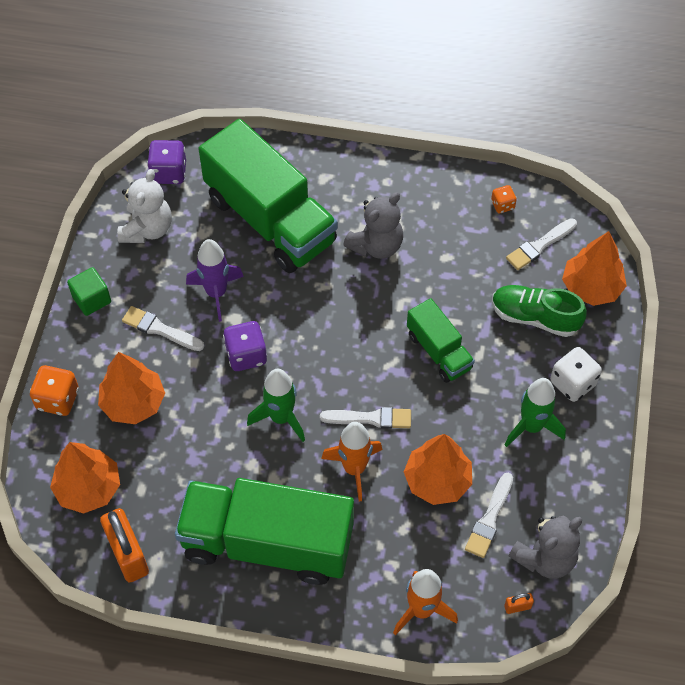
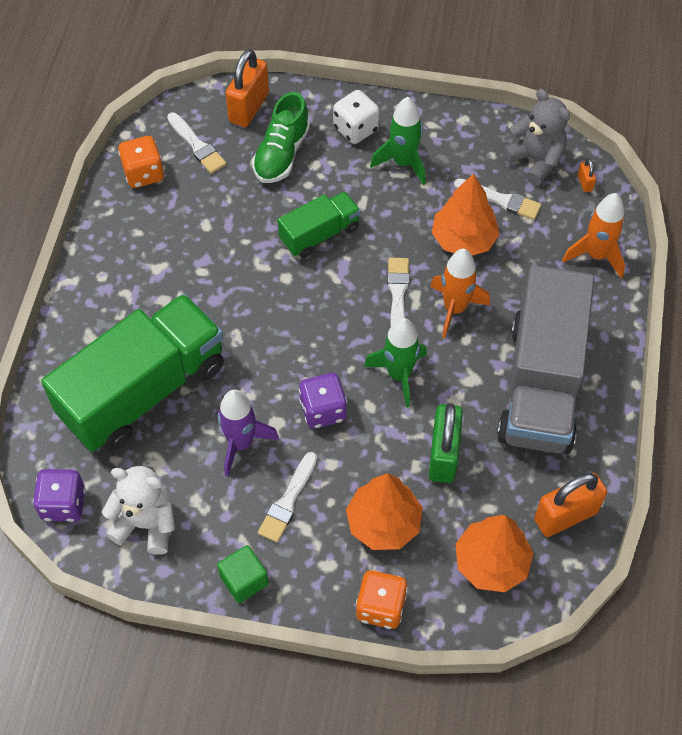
camera: 90 degrees left, 0 degrees up
(196, 453) = (443, 455): none -> green padlock
(267, 543) = (541, 384): green truck -> grey truck
(376, 245) = (186, 287): grey teddy bear -> none
(502, 205) = (144, 174): orange dice -> orange dice, size x1.72
(591, 287) = (249, 107): orange tree -> orange padlock

